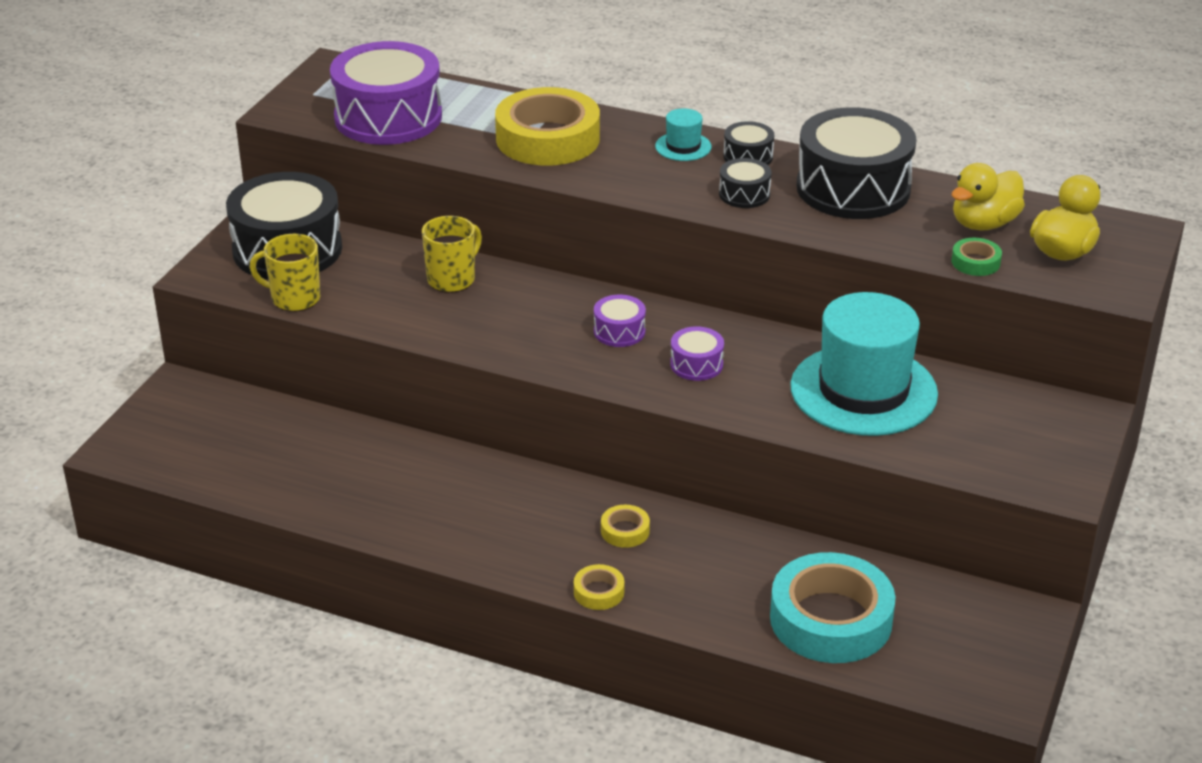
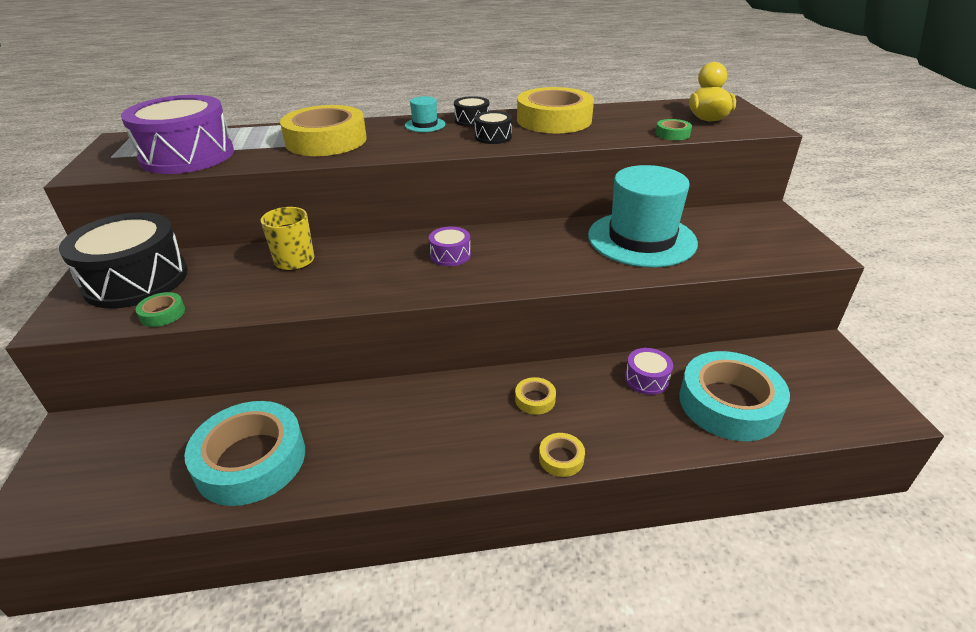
camera: 30 degrees left, 0 degrees up
(294, 298) = (162, 313): yellow mug -> green tape
(317, 476) = (251, 460): none -> turquoise tape
(696, 364) = (523, 258): purple drum -> purple drum (646, 379)
(853, 188) = (554, 120): black drum -> yellow tape
(984, 224) = (648, 117): yellow duck -> none

